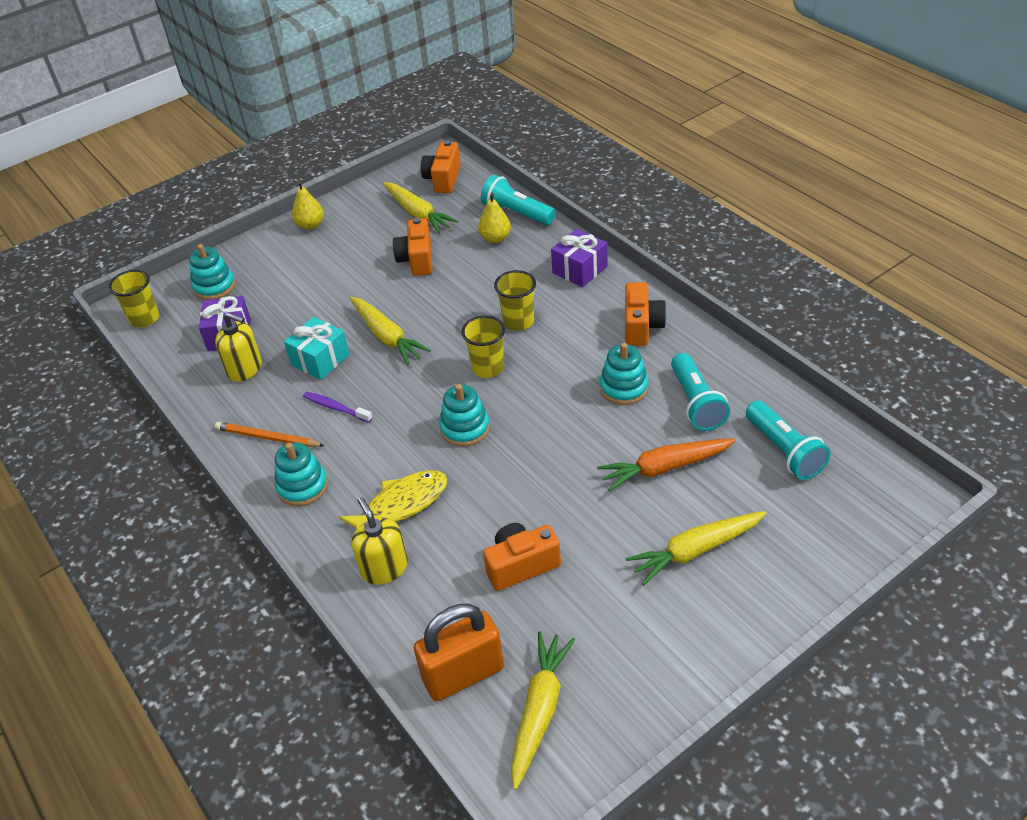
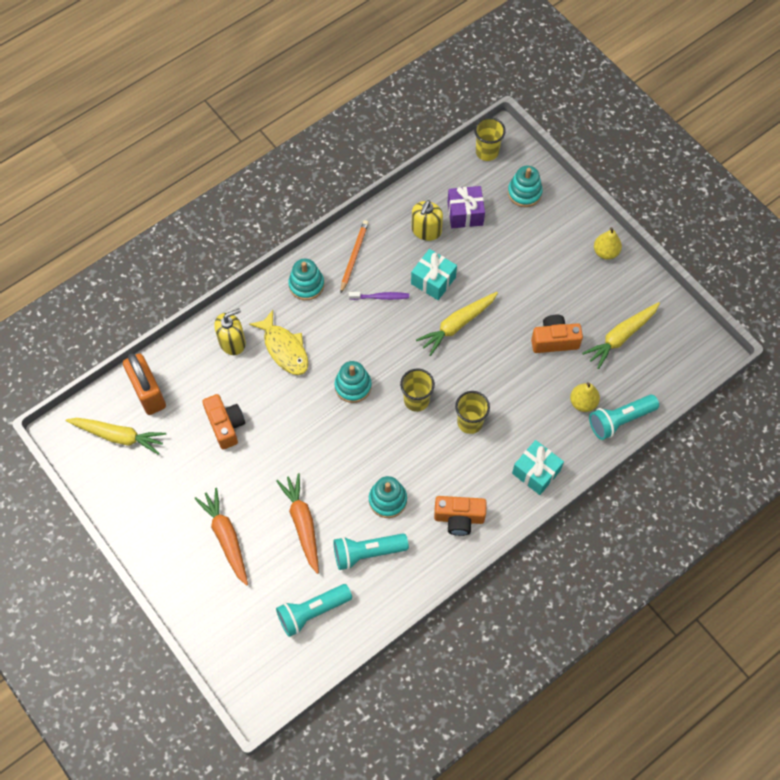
camera: 85 degrees right, 20 degrees up
(336, 408) = (381, 297): purple toothbrush -> purple toothbrush turned 60 degrees clockwise
(443, 179) = (675, 355): orange camera -> none
(517, 213) = (620, 420): turquoise flashlight -> turquoise flashlight turned 150 degrees counterclockwise
(580, 270) = (536, 472): purple gift -> turquoise gift
(695, 551) = (226, 537): yellow carrot -> orange carrot

